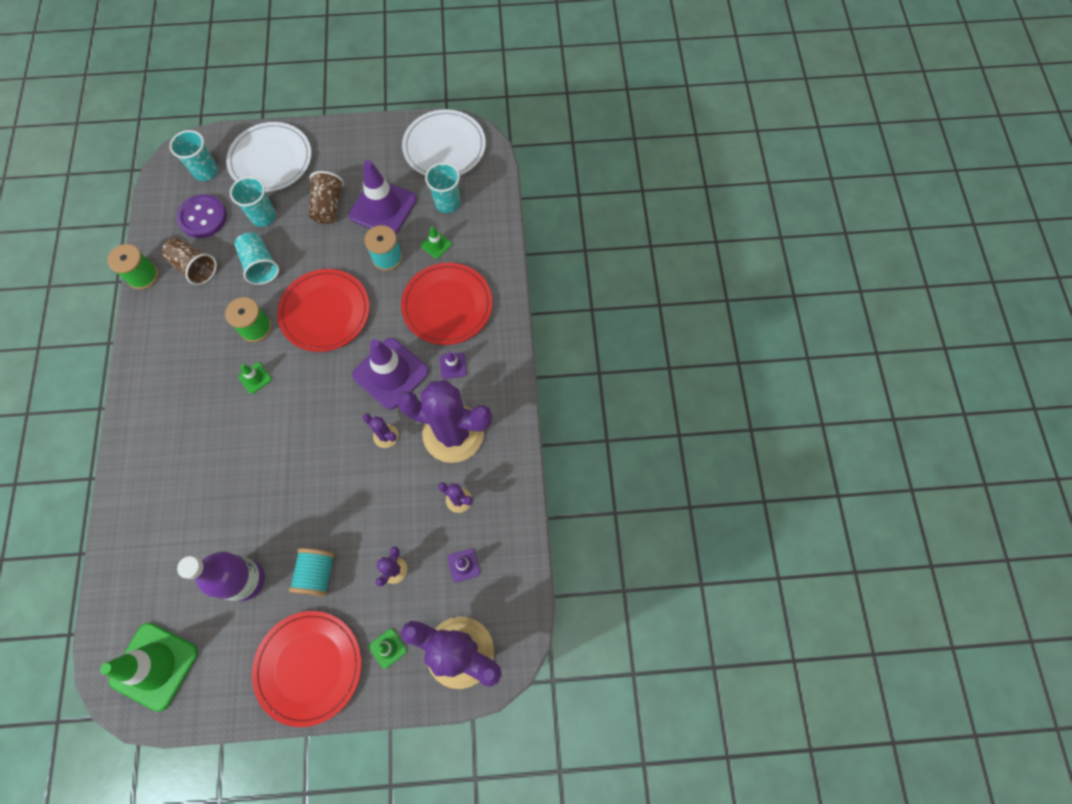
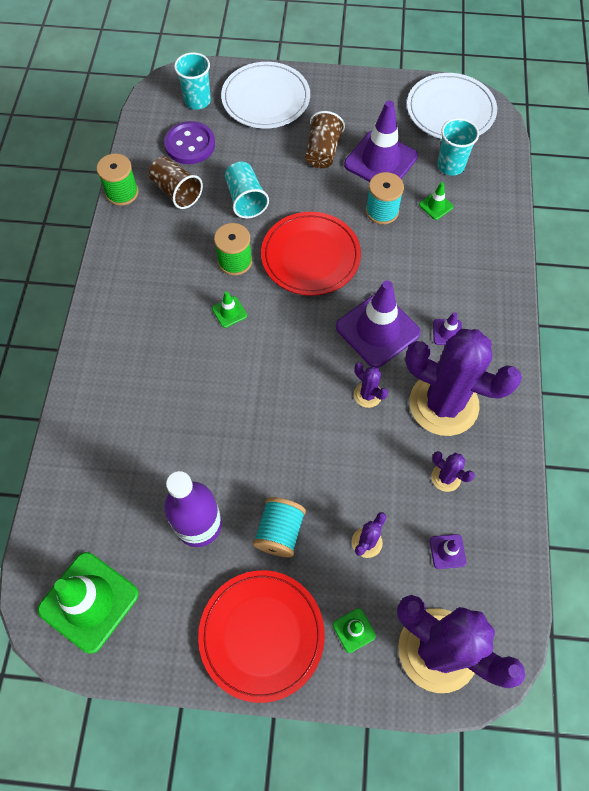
camera: 10 degrees right, 5 degrees down
(263, 216) = (253, 152): turquoise cup -> none
(447, 305) = (444, 269): red plate -> none

